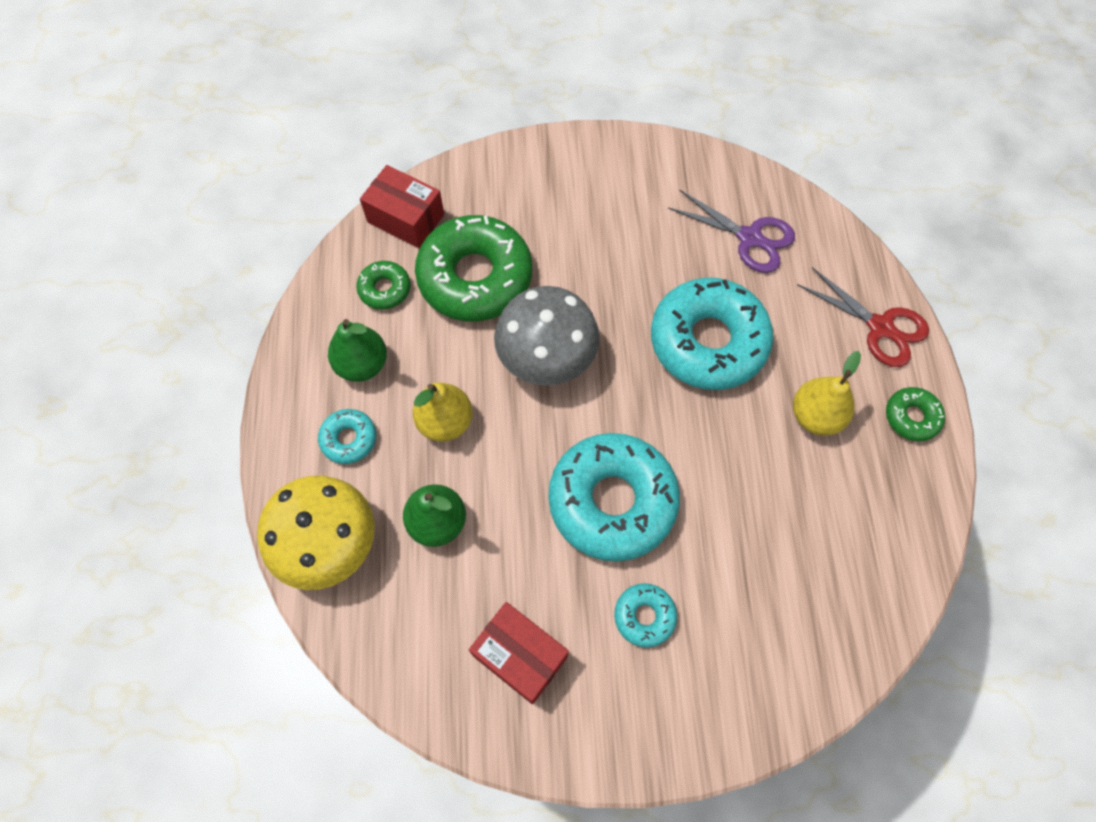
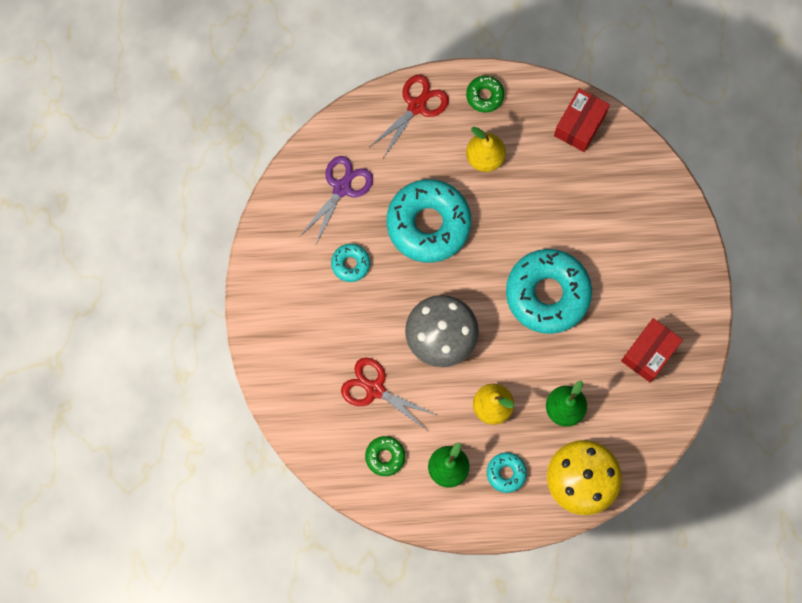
camera: 90 degrees left, 10 degrees up
(406, 218) = (321, 445): red box -> red box (579, 125)
(475, 277) = (375, 389): green donut -> red scissors
(644, 616) = (622, 276): turquoise donut -> turquoise donut (350, 264)

